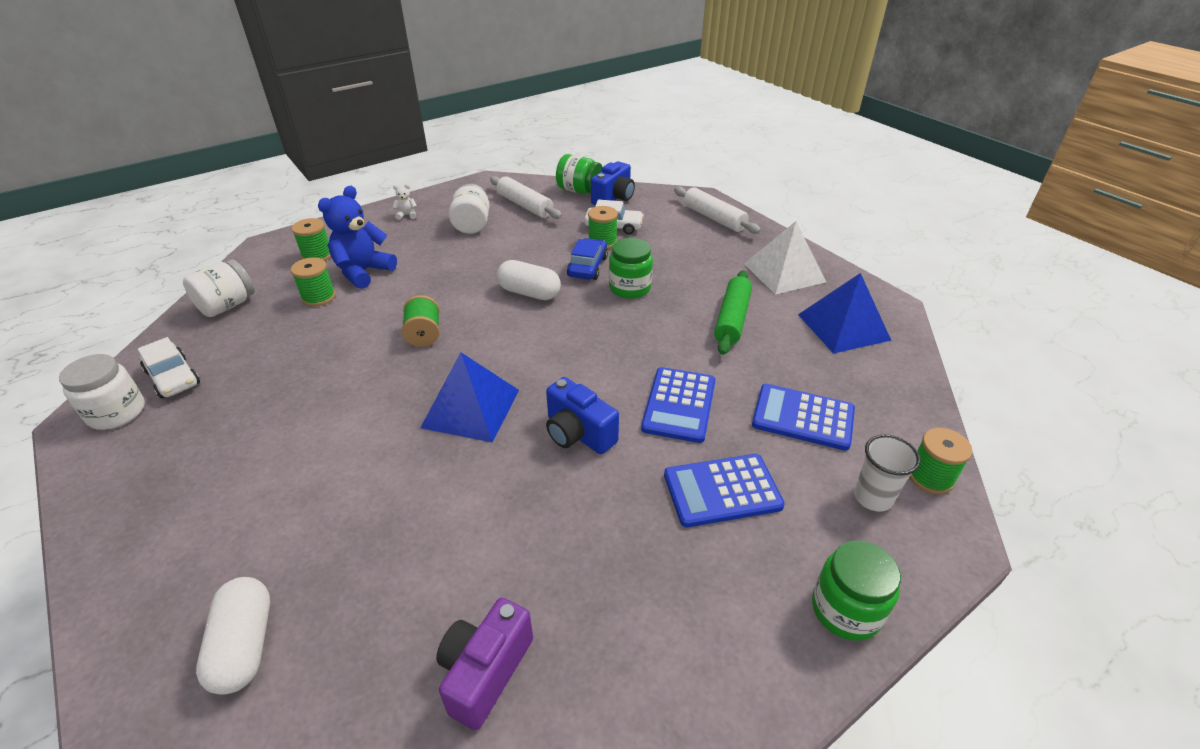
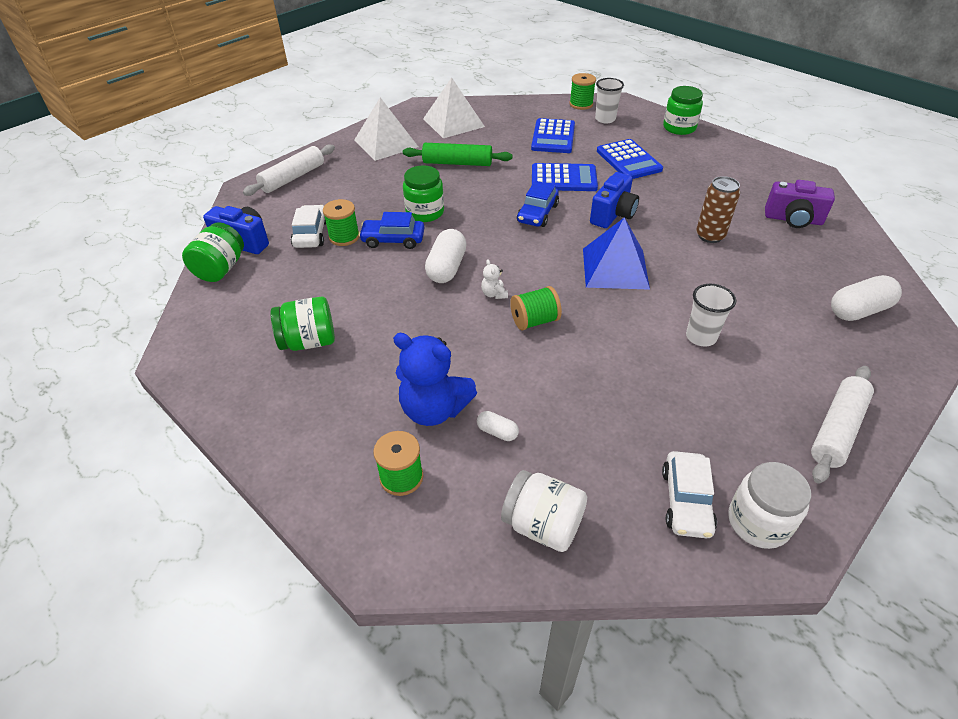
camera: 100 degrees left, 5 degrees up
(173, 378) = (686, 501): white car -> white car turned 150 degrees clockwise
(319, 297) = (497, 432): green spool -> white capsule
(322, 447) = (701, 337): none -> white cup
(407, 215) = (280, 415): white teddy bear -> white teddy bear (494, 294)
(472, 225) = (309, 341): white jar -> green jar
(491, 526) = (710, 236): none -> brown can
(525, 205) = (258, 306): white rolling pin -> white rolling pin (837, 429)
(602, 366) = (537, 213): none -> blue car
(843, 327) = (453, 122): blue pyramid -> white pyramid

